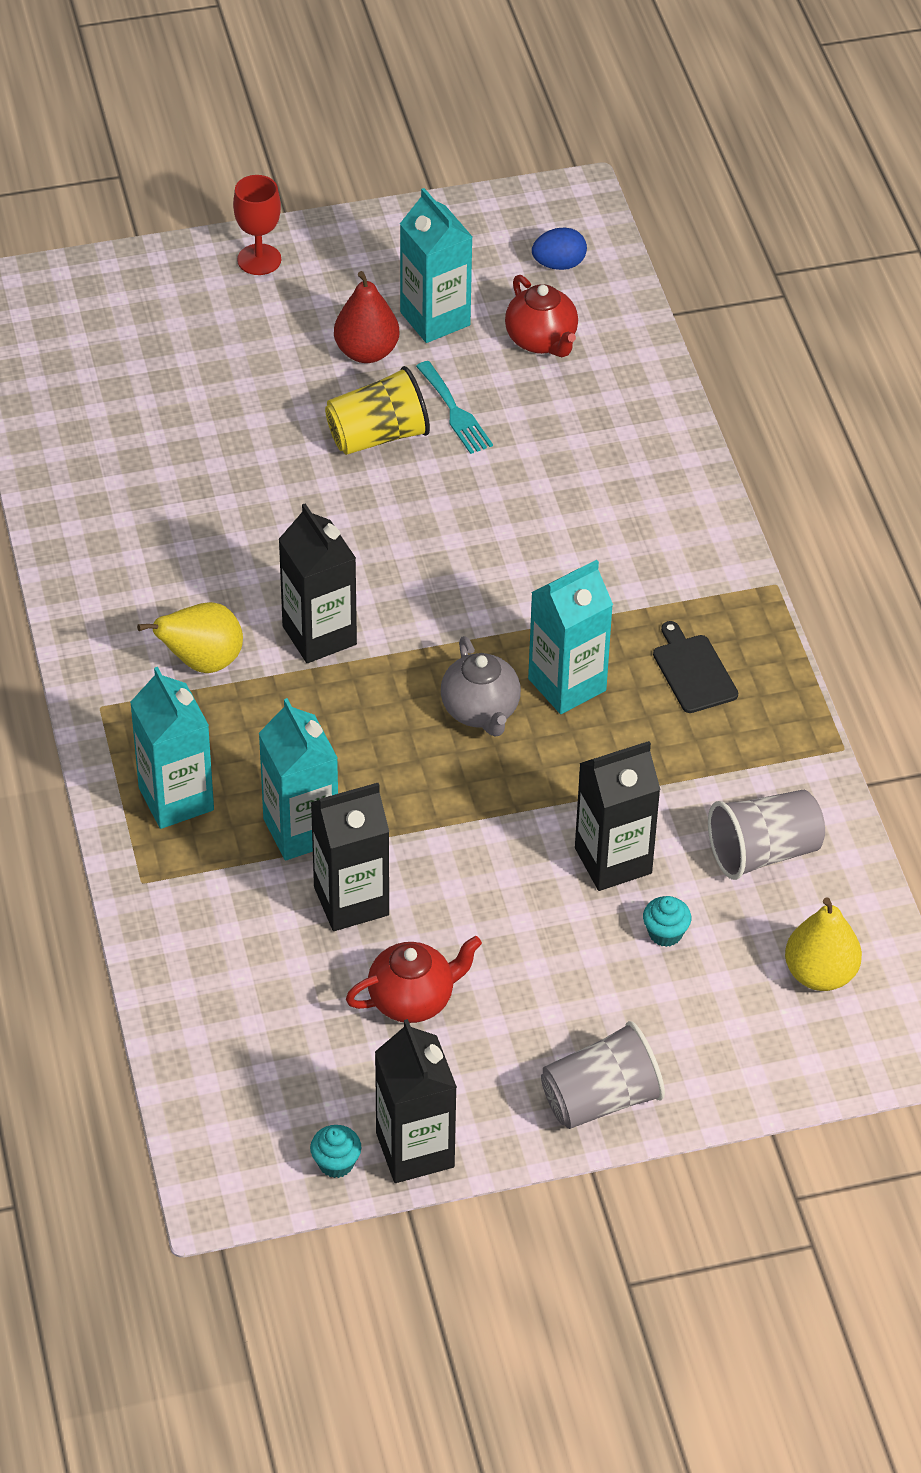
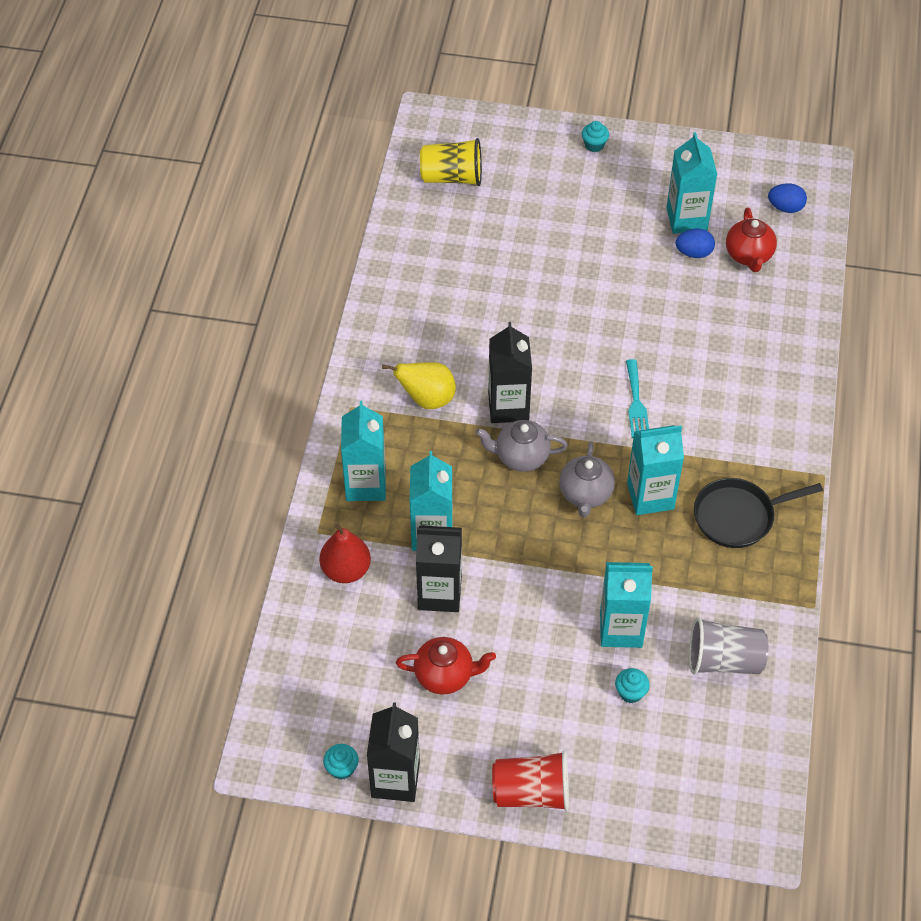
camera: 25 degrees right, 5 degrees up
(259, 260) = (594, 145): red goblet -> turquoise cupcake
(366, 352) = (632, 227): red pear -> red pear (346, 570)
(369, 693) = (521, 457): none -> grey teapot
(377, 436) = (611, 286): yellow cup -> yellow cup (452, 177)
(455, 412) = (668, 286): turquoise fork -> turquoise fork (636, 403)
(467, 359) = (694, 253): none -> blue egg
(600, 1099) = (531, 792): grey cup -> red cup
(613, 861) = (621, 629): black carton -> turquoise carton
(693, 671) = (738, 516): black cutting board -> black pan
(820, 973) = (720, 761): yellow pear -> none

